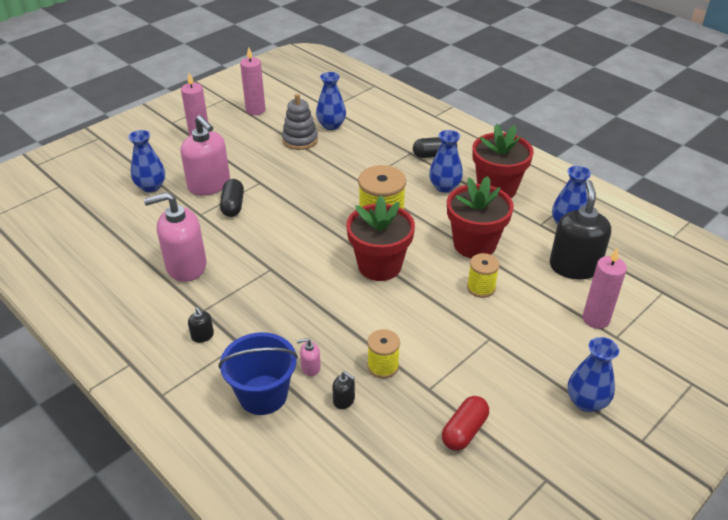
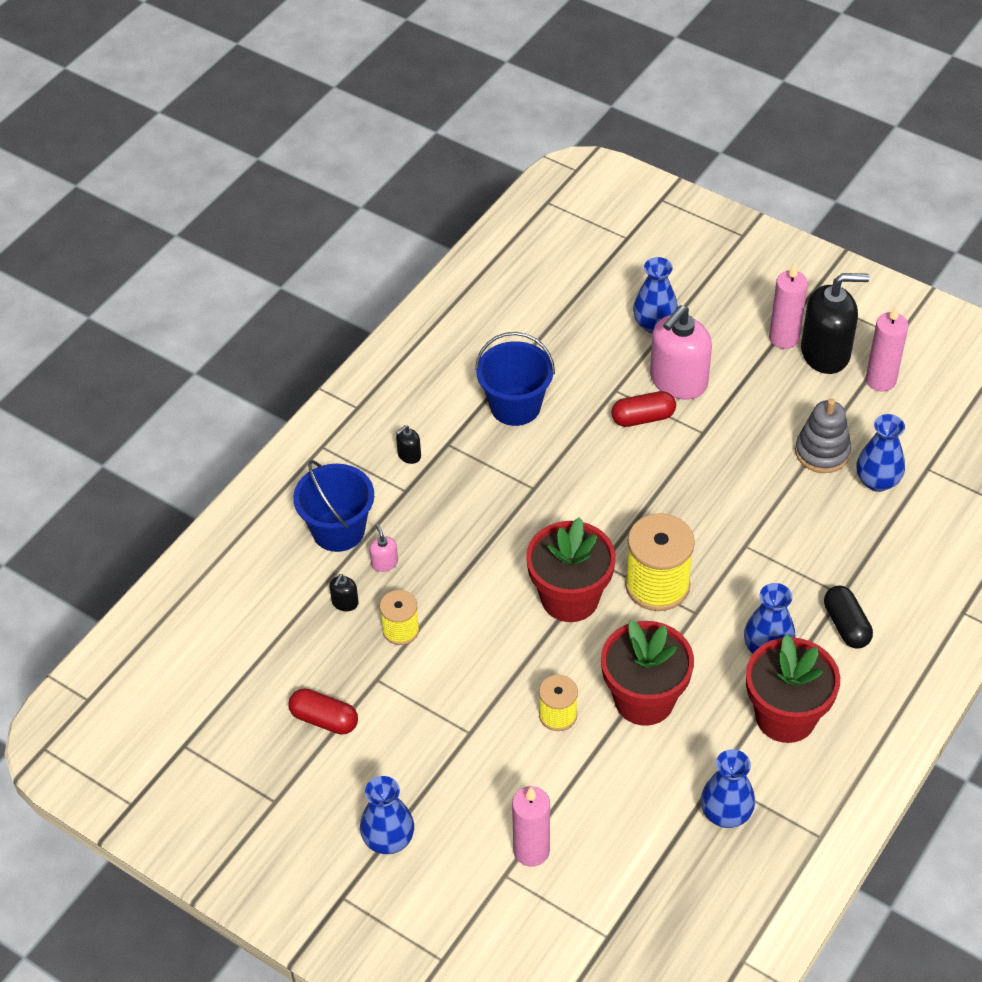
camera: 80 degrees right, 10 degrees up
(186, 266) = (515, 406): pink soap dispenser -> blue bucket
(233, 206) = (643, 418): black capsule -> red capsule
(574, 266) = (631, 824): black soap dispenser -> black soap dispenser (825, 353)

